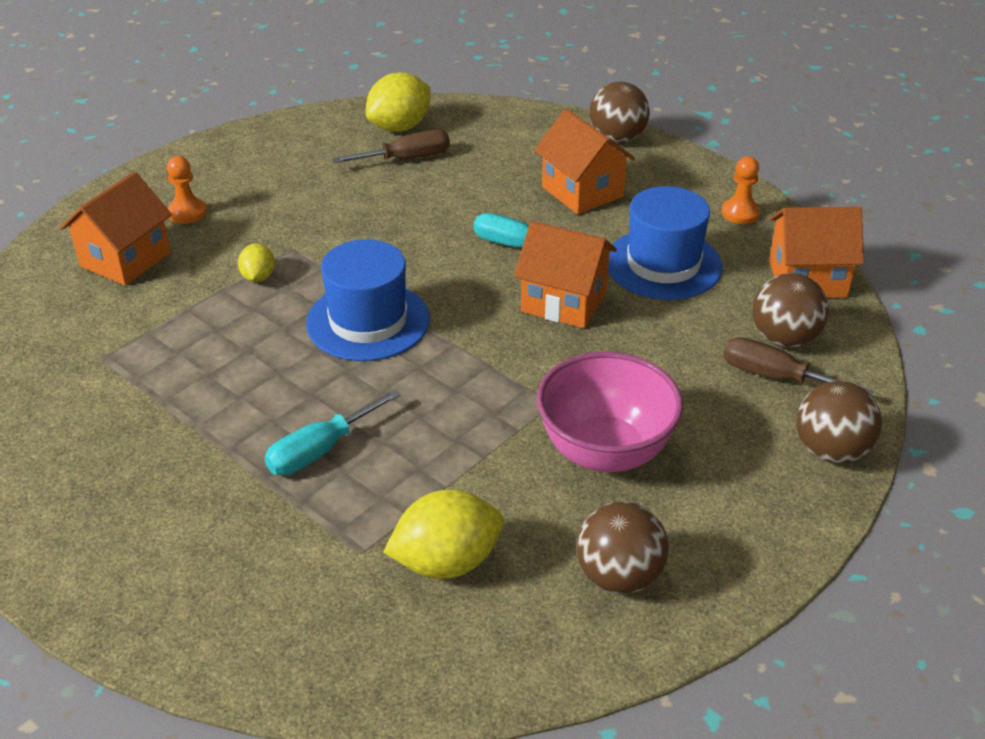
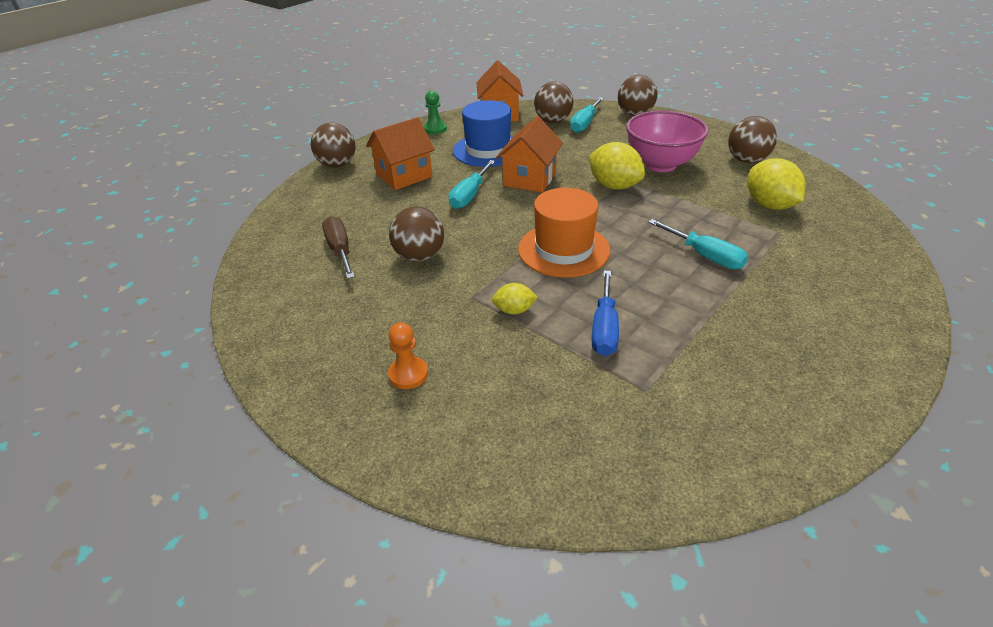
camera: 90 degrees left, 0 degrees up
(125, 259) = (491, 406): orange house -> none
(204, 339) = (604, 329): none -> blue screwdriver
(368, 321) = (563, 249): blue hat -> orange hat
(381, 212) = (420, 256): none -> brown ball
(400, 127) = (285, 258): yellow lemon -> yellow lemon (614, 186)
(740, 213) = (435, 129): orange pawn -> green pawn
(775, 377) = (584, 124): brown screwdriver -> turquoise screwdriver

